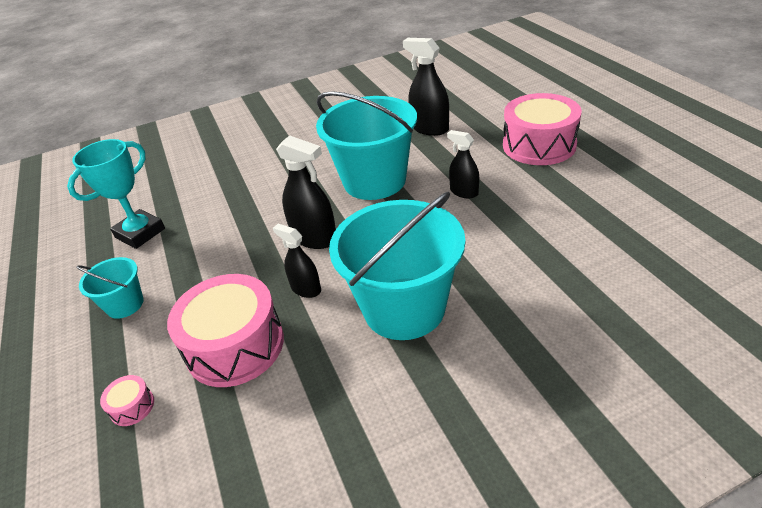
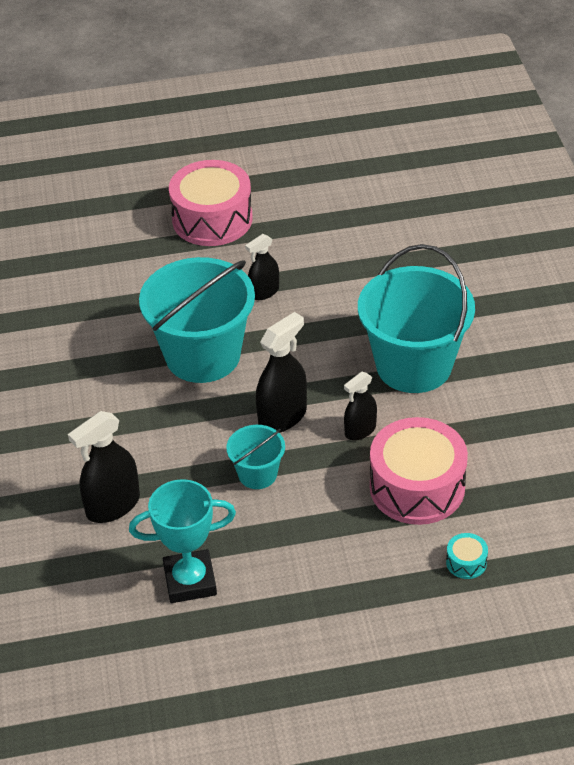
camera: 80 degrees left, 5 degrees up
(125, 304) = (321, 583): turquoise bucket -> turquoise bucket (257, 474)
(132, 406) = (466, 562): pink drum -> turquoise drum
(140, 233) = (190, 581): turquoise trophy -> turquoise trophy turned 60 degrees counterclockwise
(429, 128) = (118, 291): black spray bottle -> black spray bottle (113, 505)

